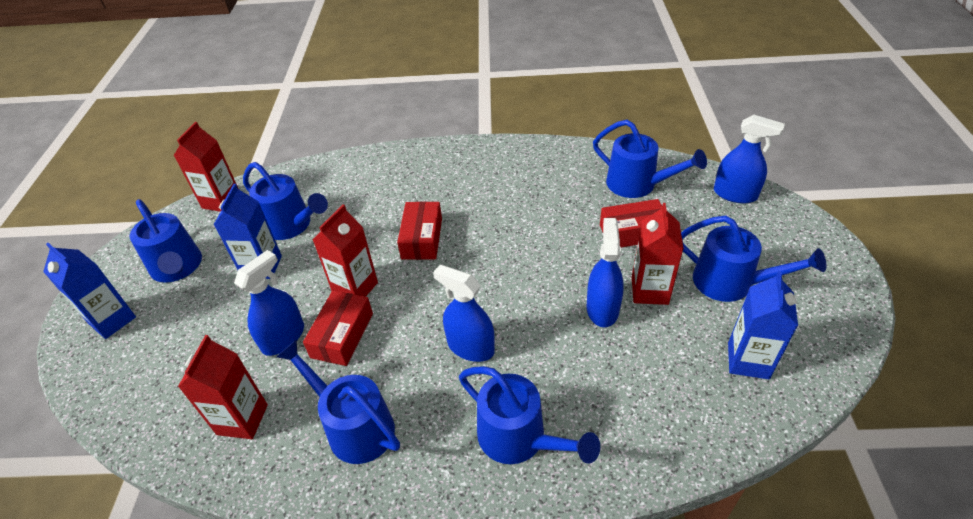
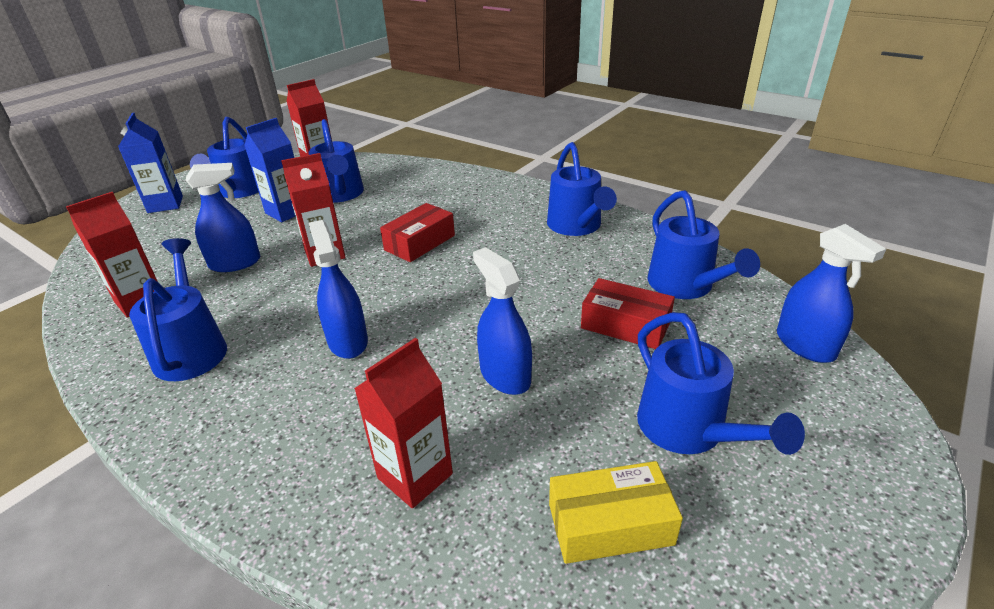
camera: 35 degrees right, 10 degrees down
(342, 335) = (272, 281): red box -> none
(519, 439) = (285, 440): blue watering can -> blue watering can (577, 226)
(602, 309) = (505, 376): blue spray bottle -> blue spray bottle turned 75 degrees counterclockwise
(649, 291) = (577, 386): red carton -> red carton (415, 476)
(748, 360) = (610, 524): blue carton -> yellow box

